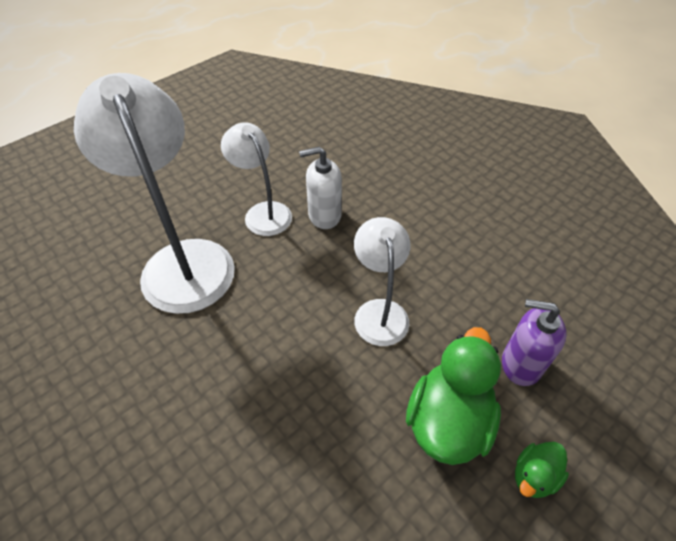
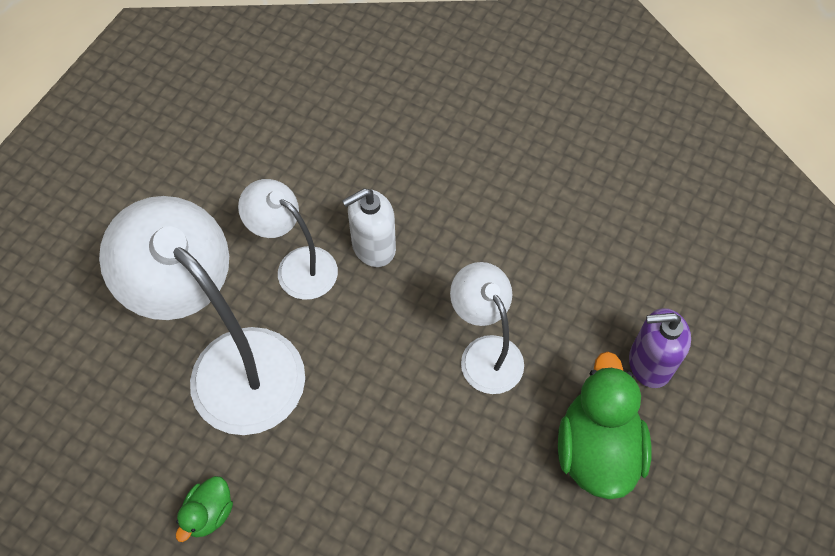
camera: 20 degrees left, 10 degrees up
(534, 476) = (692, 476): green duck -> green duck (209, 513)

